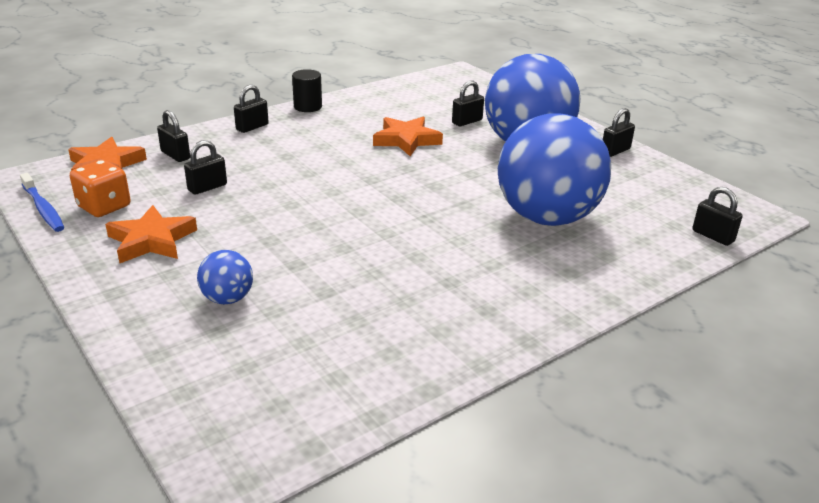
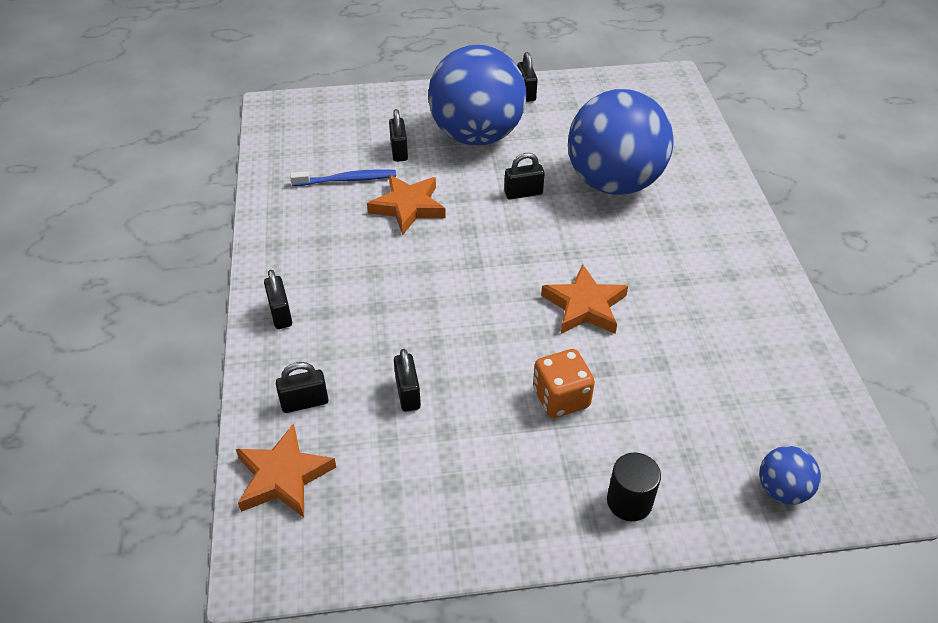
camera: 60 degrees left, 15 degrees up
(43, 208) = (361, 561): blue toothbrush -> blue toothbrush (347, 180)
(104, 206) = (394, 498): orange dice -> orange dice (561, 398)
(152, 240) = (499, 469): orange star -> orange star (585, 306)
(228, 299) = (640, 434): blue ball -> blue ball (782, 490)
(308, 107) = (263, 251): black cylinder -> black cylinder (629, 501)
(713, 236) = (688, 113): black padlock -> black padlock (523, 193)

